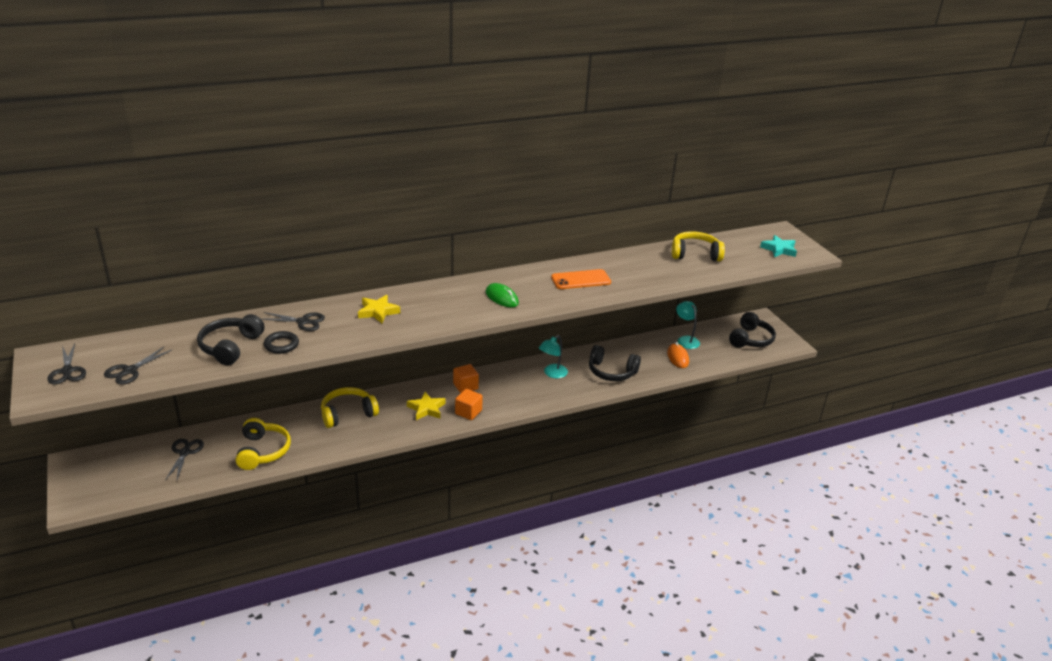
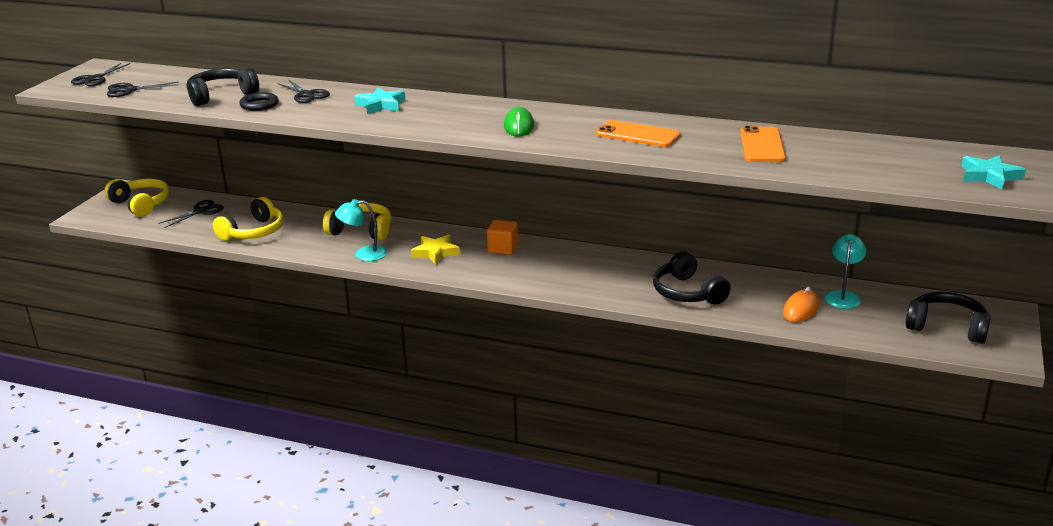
camera: 45 degrees right, 5 degrees down
(378, 312) = (381, 105): yellow star -> turquoise star
(468, 412) = (470, 270): orange cube -> none
(552, 374) = (613, 270): turquoise lamp -> turquoise lamp (364, 254)
(655, 265) = (762, 145): none -> orange phone
(695, 254) = (841, 150): yellow headphones -> yellow headphones (141, 204)
(750, 339) = (947, 327): black headphones -> black headphones turned 135 degrees counterclockwise

